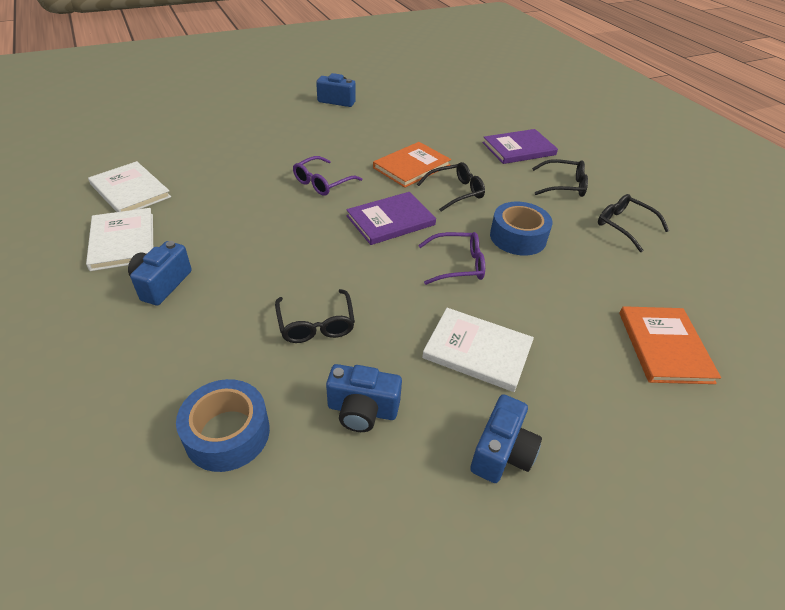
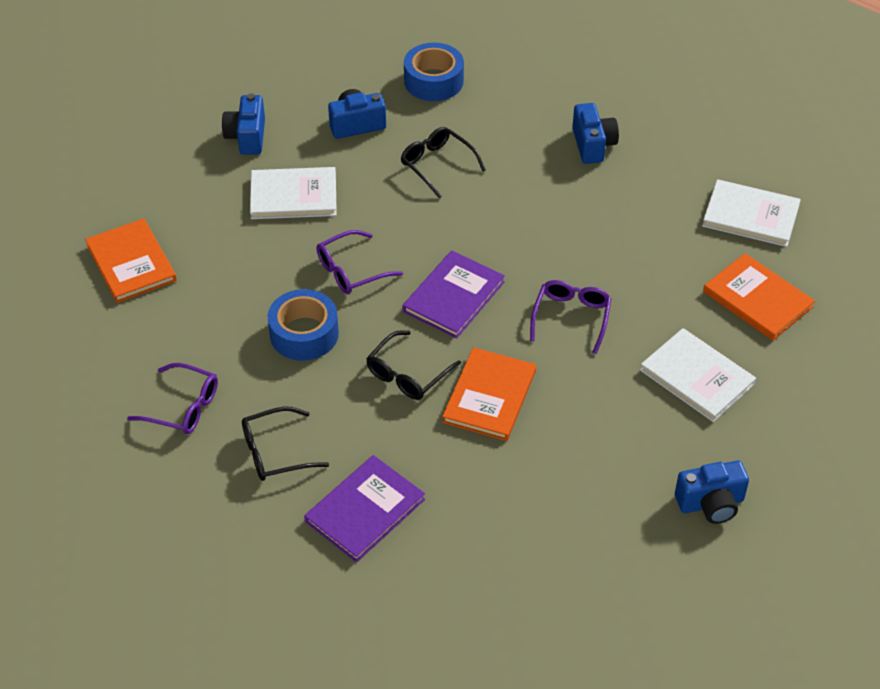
camera: 155 degrees right, 5 degrees up
(123, 241) = (677, 165): white book -> white book (697, 377)
(199, 152) = (757, 299): none -> orange book
(624, 226) = (182, 407): black glasses -> purple glasses

